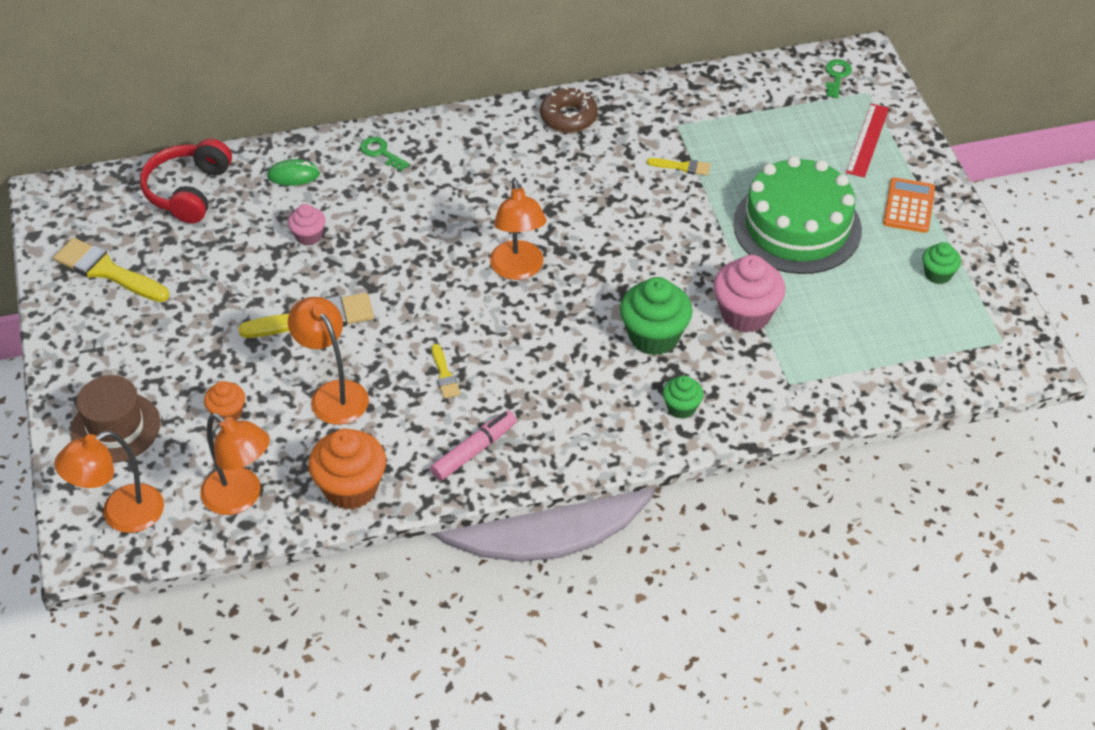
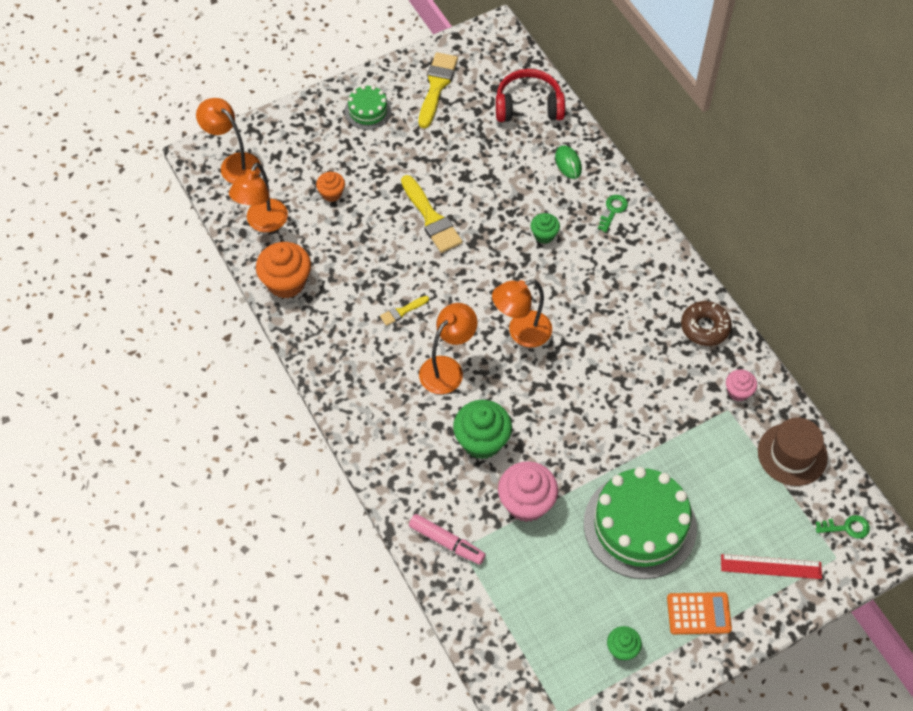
camera: 75 degrees right, 10 degrees up
(108, 349) = (368, 111): none -> green cake
(115, 427) = (303, 137): brown hat -> brown hat (792, 454)
(308, 236) = (509, 190): pink cupcake -> pink cupcake (738, 392)
(333, 394) = (365, 249): orange lamp -> orange lamp (447, 368)
(474, 451) = (337, 348): pink marker -> pink marker (447, 542)
(681, 407) = (415, 475): green cupcake -> green cupcake (544, 235)
(682, 167) = (678, 424): yellow brush -> none

